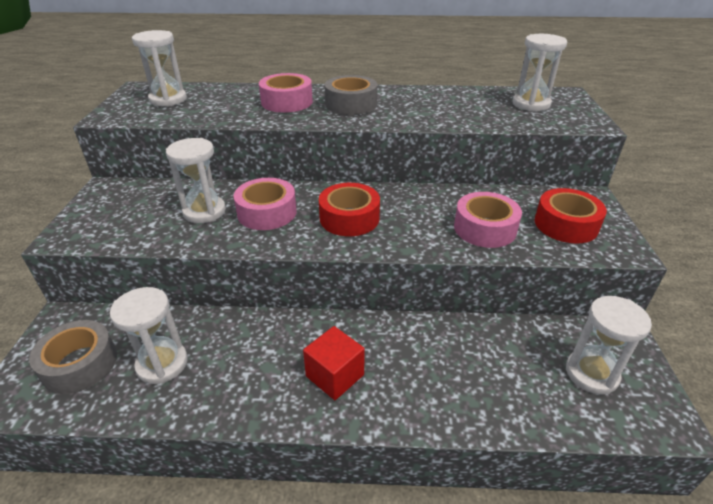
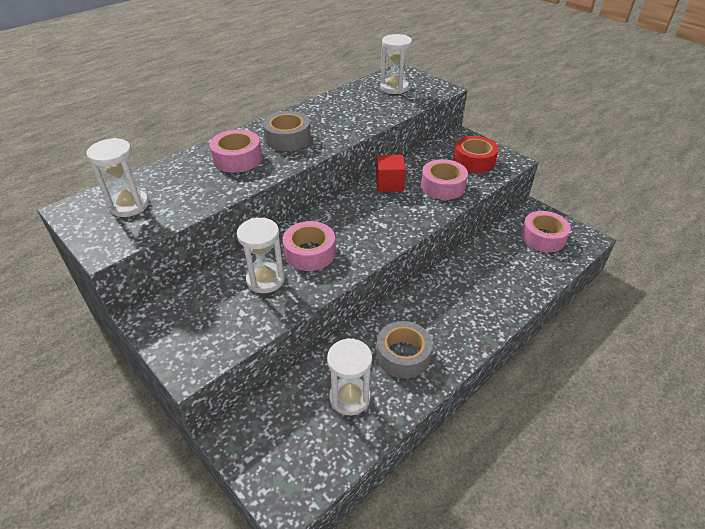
camera: 45 degrees left, 5 degrees up
(80, 364) = (297, 443): grey tape -> grey tape (403, 355)
(335, 375) = (448, 324): red cube -> red cube (389, 184)
(349, 218) = (366, 224): red tape -> none
(591, 373) = (543, 237): white hourglass -> pink tape

